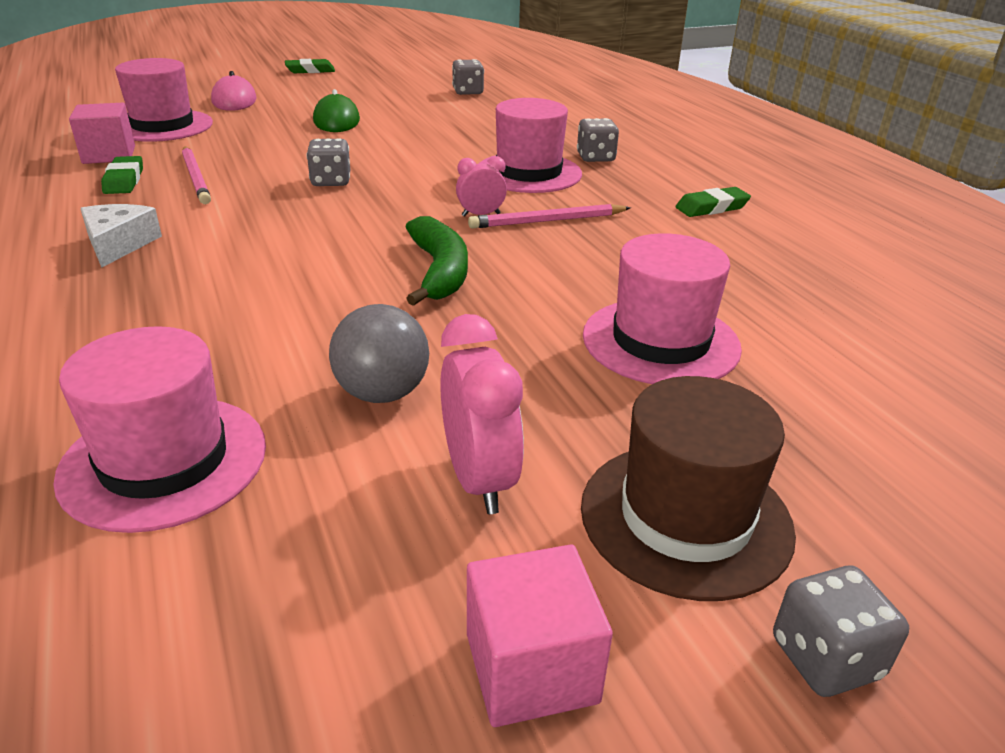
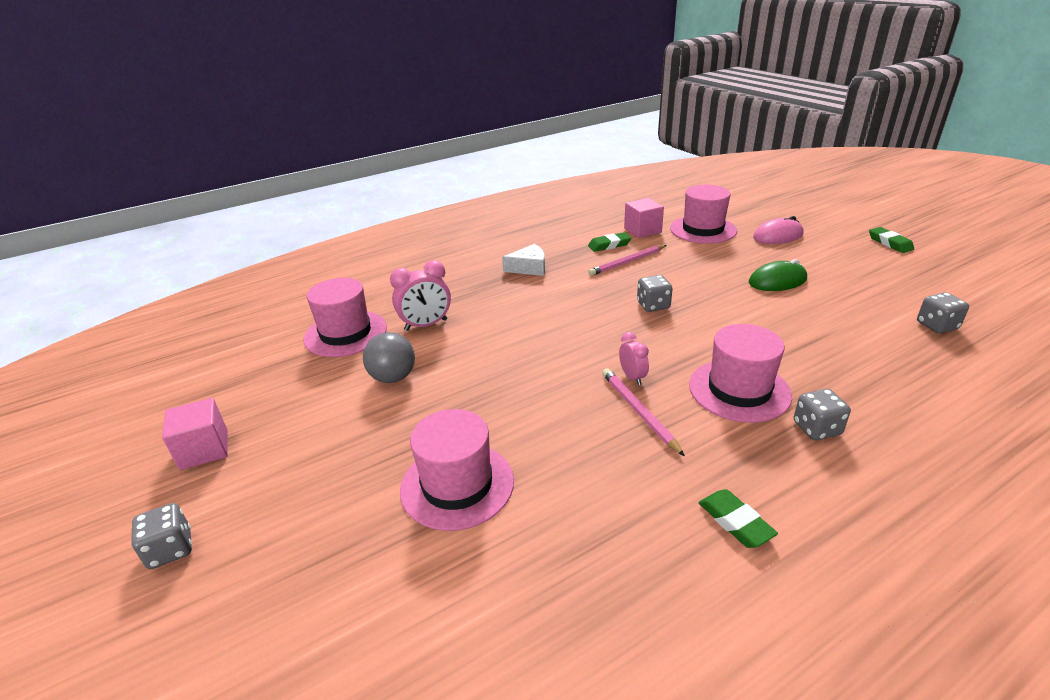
camera: 85 degrees right, 0 degrees up
(439, 271) = (532, 373): green banana -> none
(479, 480) = (320, 420): pink clock -> pink clock (426, 325)
(685, 518) = (277, 497): brown hat -> none

